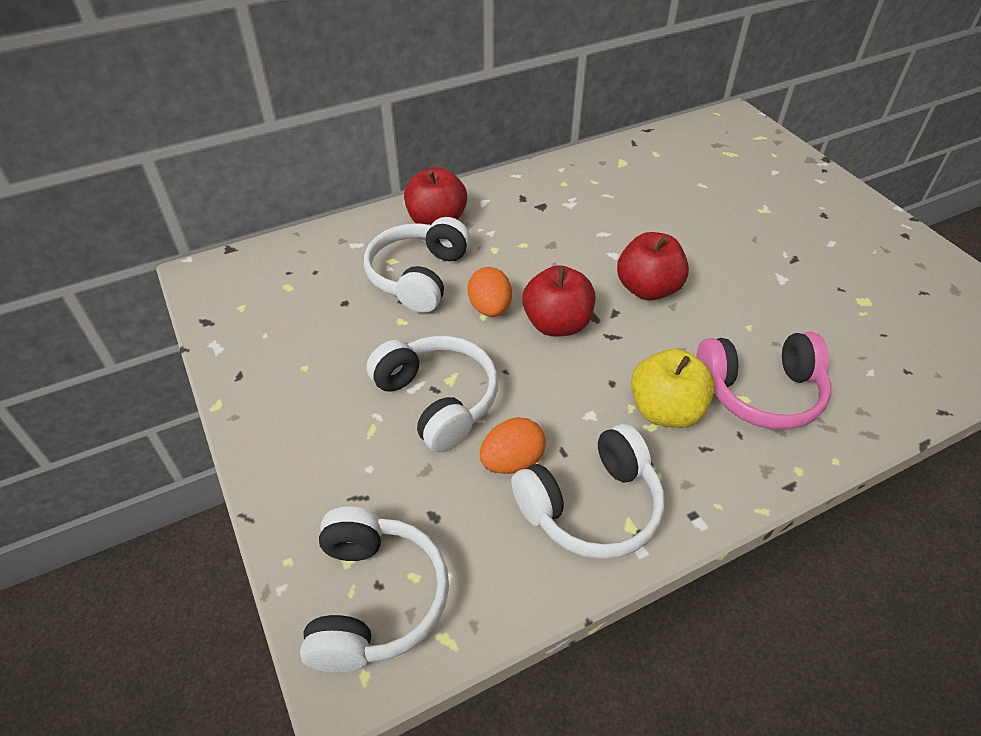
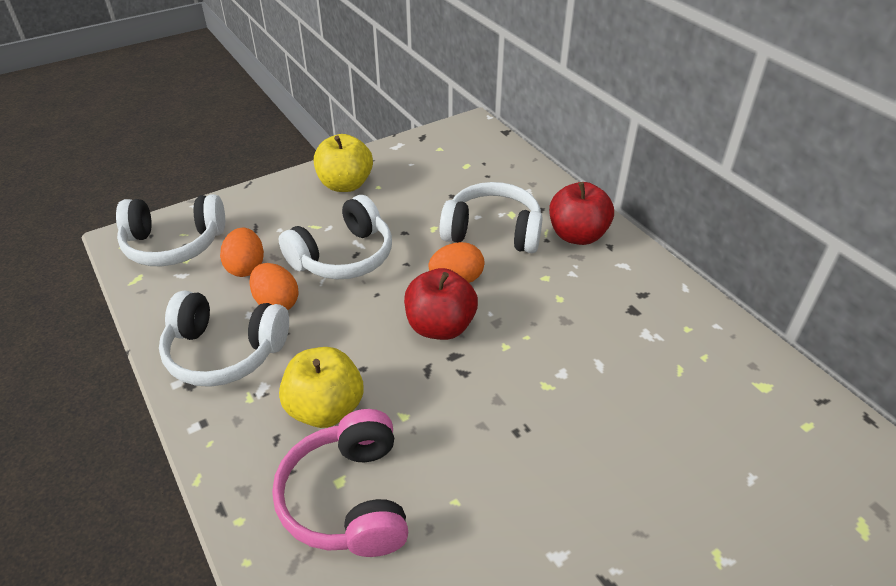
camera: 85 degrees right, 5 degrees down
(288, 400) = (345, 184): none -> yellow apple
(442, 500) = (246, 267): none -> orange egg
(591, 506) = (225, 352): white headphones -> white headphones turned 45 degrees counterclockwise
(647, 289) = (507, 402): red apple -> none

